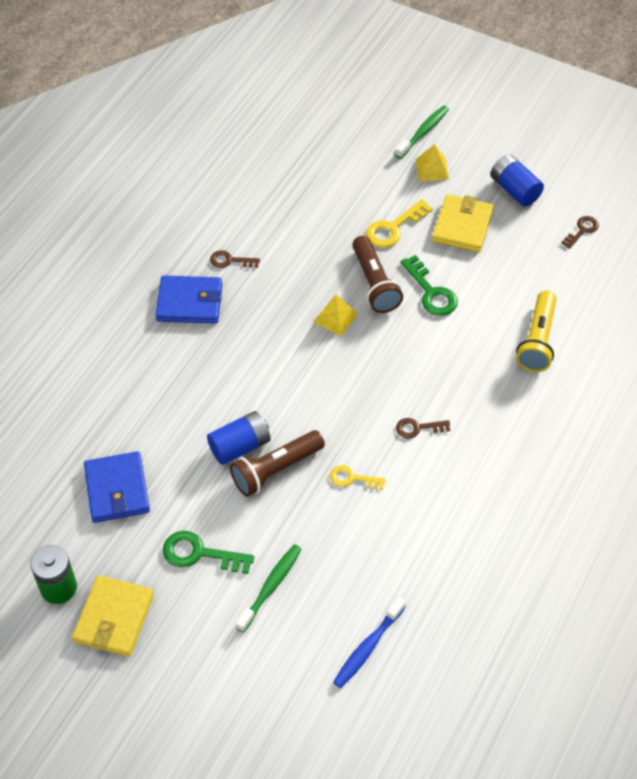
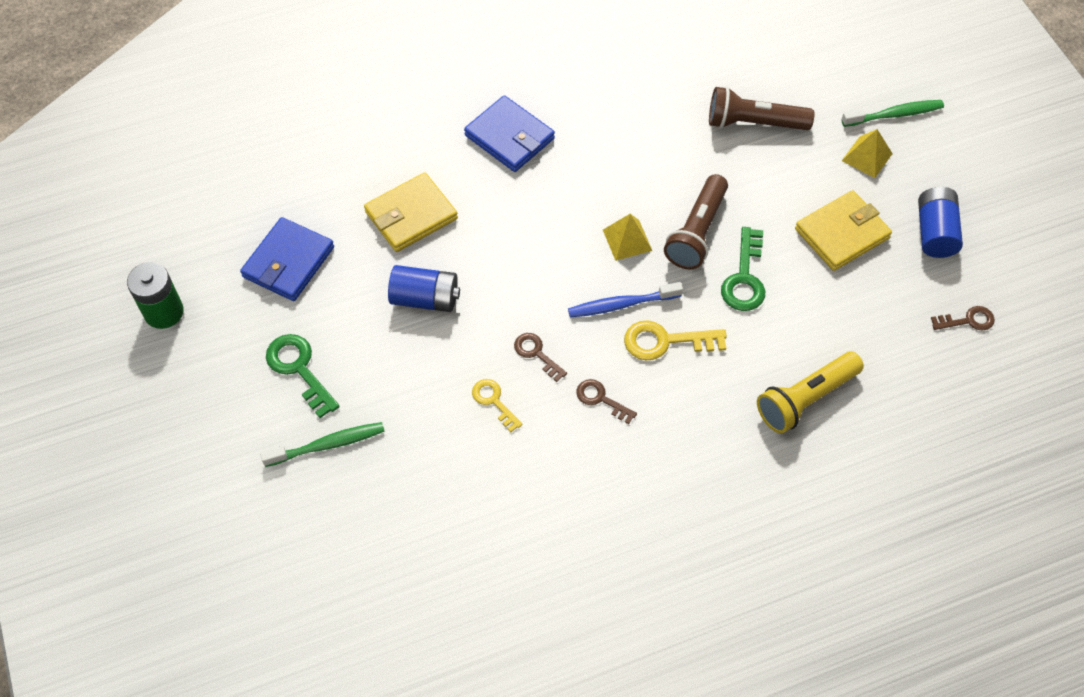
camera: 40 degrees right, 5 degrees up
(114, 618) = (179, 371): yellow wallet -> yellow wallet (411, 215)
(230, 261) = (583, 122): brown key -> brown key (536, 354)
(275, 470) = (434, 342): brown flashlight -> brown flashlight (753, 123)
(367, 647) = (354, 566): blue toothbrush -> blue toothbrush (621, 304)
(393, 228) = (769, 190): yellow key -> yellow key (665, 341)

